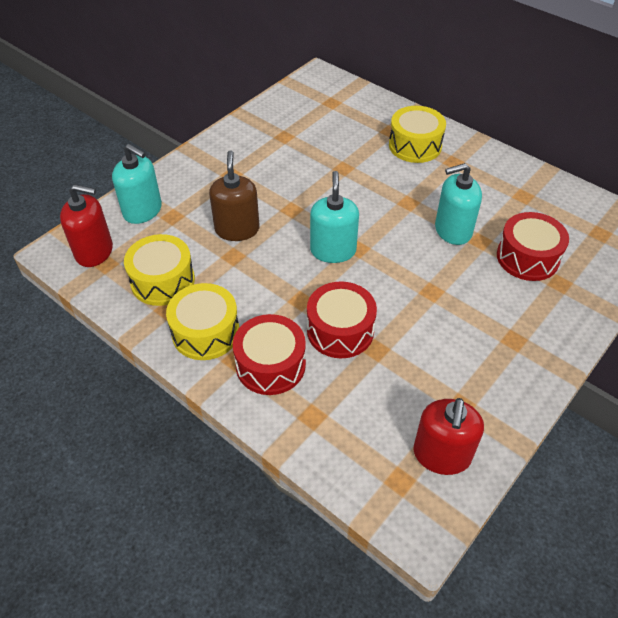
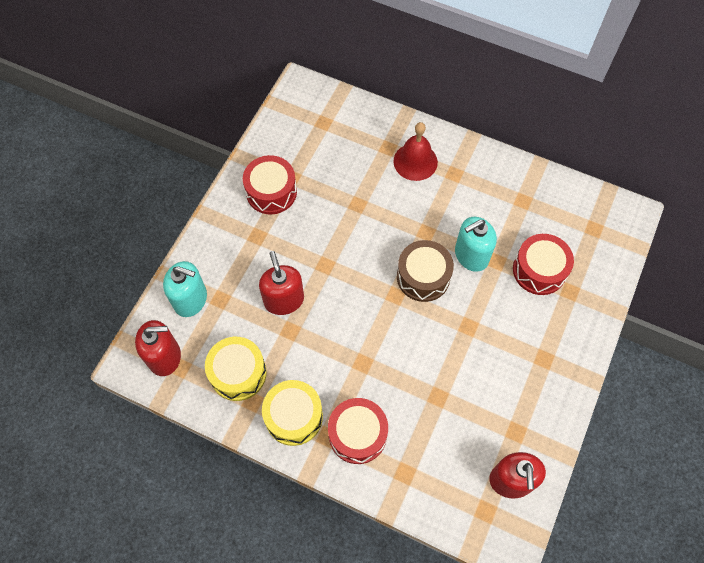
camera: 15 degrees left, 15 degrees up
(237, 229) = (284, 300): brown soap dispenser -> red soap dispenser
(333, 250) = (375, 303): turquoise soap dispenser -> none
(340, 330) = (404, 386): red drum -> red drum (271, 192)
(393, 238) = (423, 277): none -> brown drum
(415, 145) = (415, 161): yellow drum -> red bell

